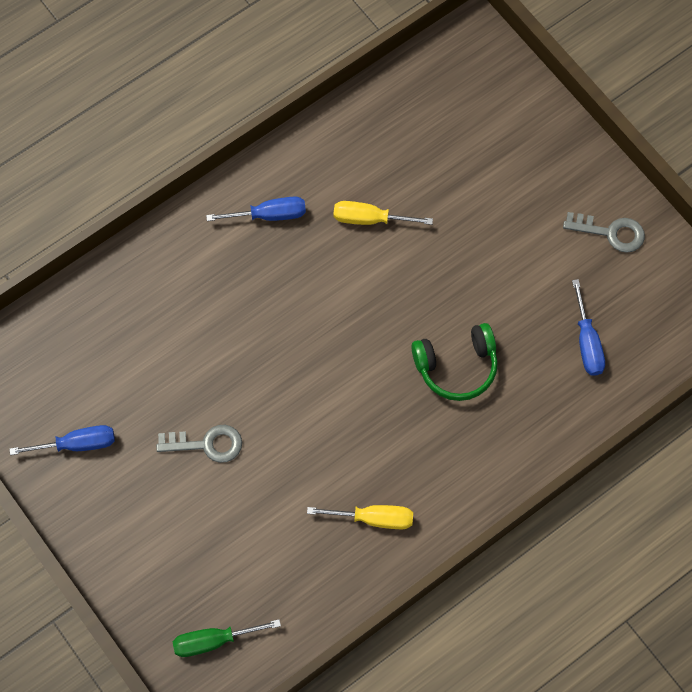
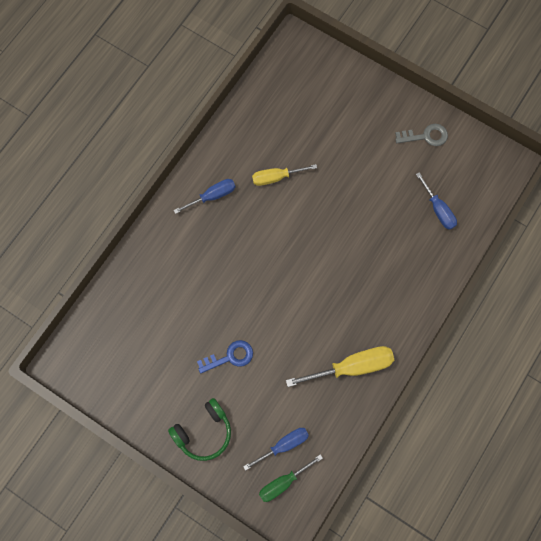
camera: 20 degrees left, 5 degrees up
(77, 444) = (147, 387): blue screwdriver -> blue screwdriver (283, 445)
(207, 444) = (230, 357): grey key -> blue key
(373, 518) = (352, 367): yellow screwdriver -> yellow screwdriver, size x1.56
(457, 367) = (365, 252): green headphones -> green headphones (204, 432)

